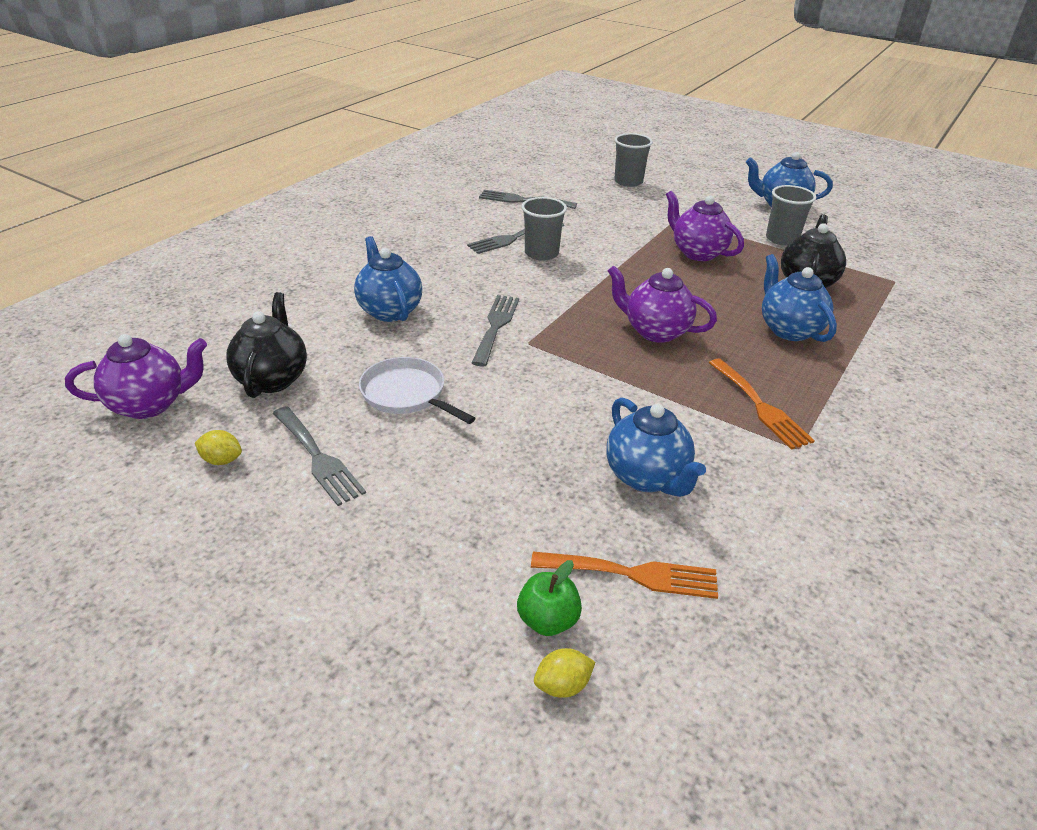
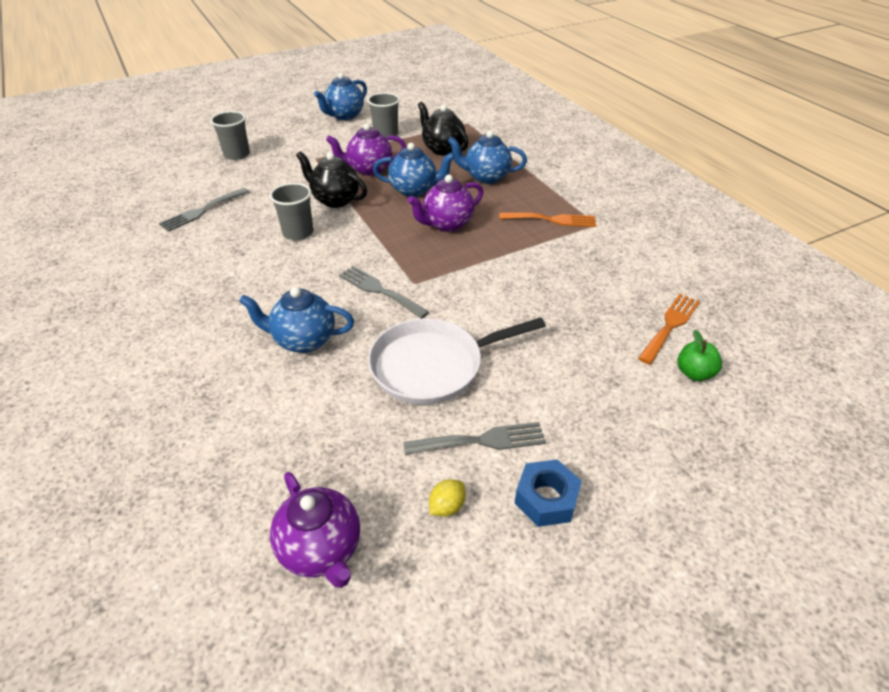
camera: 60 degrees left, 5 degrees up
(150, 404) = (321, 550): purple teapot -> purple teapot turned 135 degrees clockwise
(258, 526) = (546, 499): none -> blue nut
(272, 379) = (348, 444): black teapot -> black teapot (335, 200)
(407, 394) = (433, 366): white pan -> white pan, size x1.51
(512, 238) = (258, 238): grey fork -> none
(562, 685) = (744, 385): yellow lemon -> none
(647, 477) = (591, 287): blue teapot -> blue teapot (414, 190)

